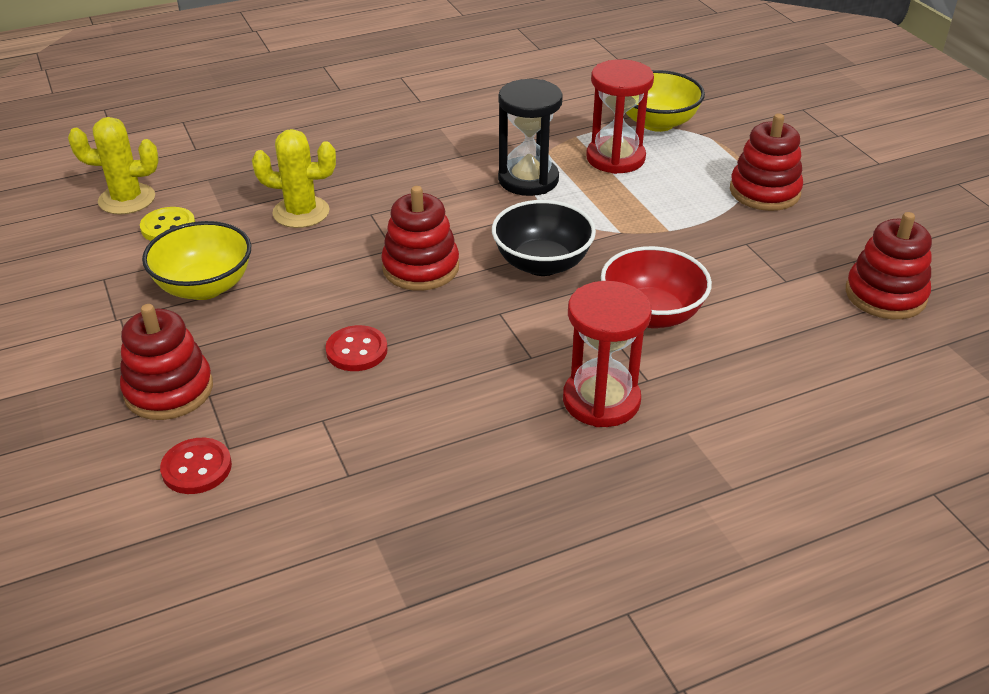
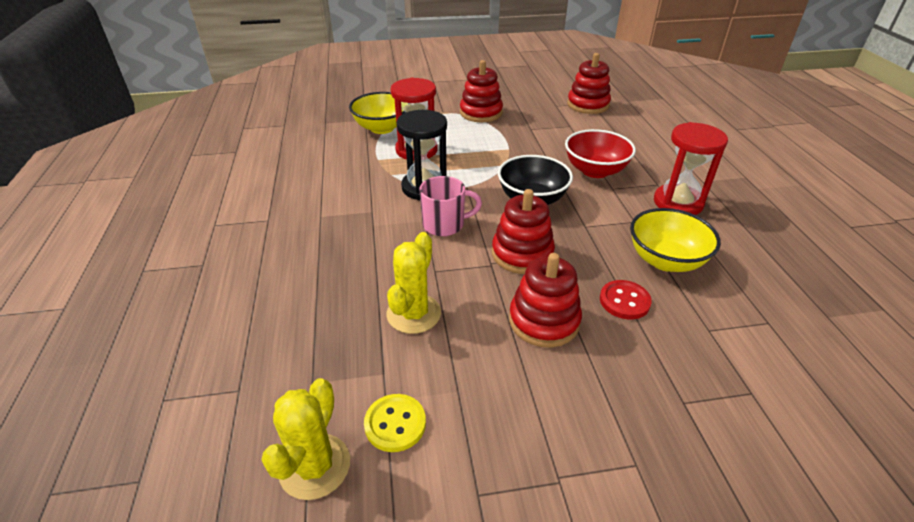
camera: 75 degrees left, 0 degrees up
(169, 390) = (679, 434): red stacking toy -> red stacking toy (544, 321)
(196, 468) = (782, 417): red button -> none
(204, 287) = (517, 396): yellow bowl -> yellow bowl (665, 260)
(456, 206) = (444, 225): none -> pink mug

